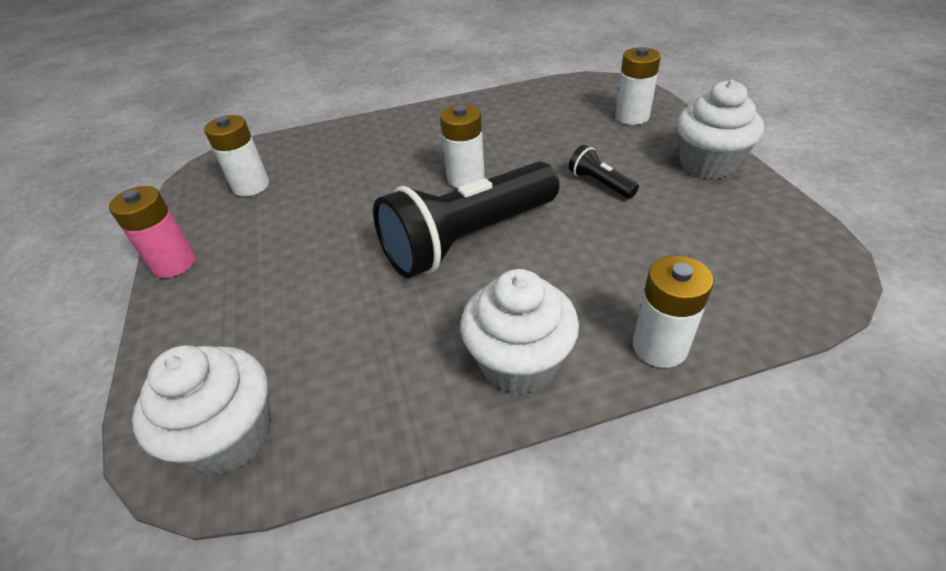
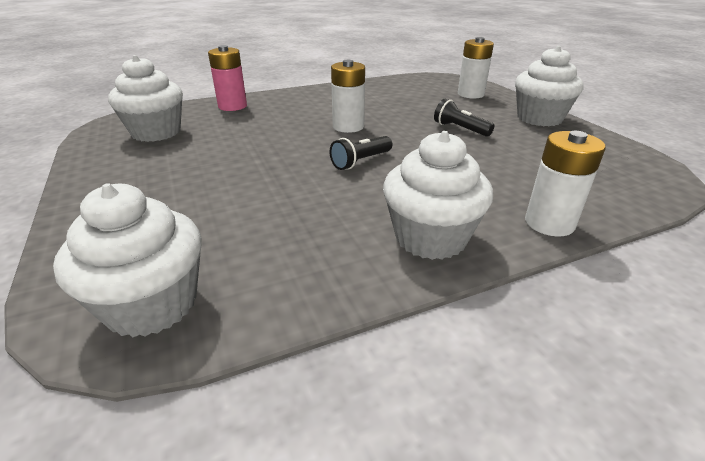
camera: 10 degrees left, 10 degrees down
(174, 263) = (84, 181): pink battery -> pink battery (232, 106)
(251, 186) = (156, 132): white battery -> white cupcake
(468, 239) = (360, 161): black flashlight -> black flashlight, size x0.42

